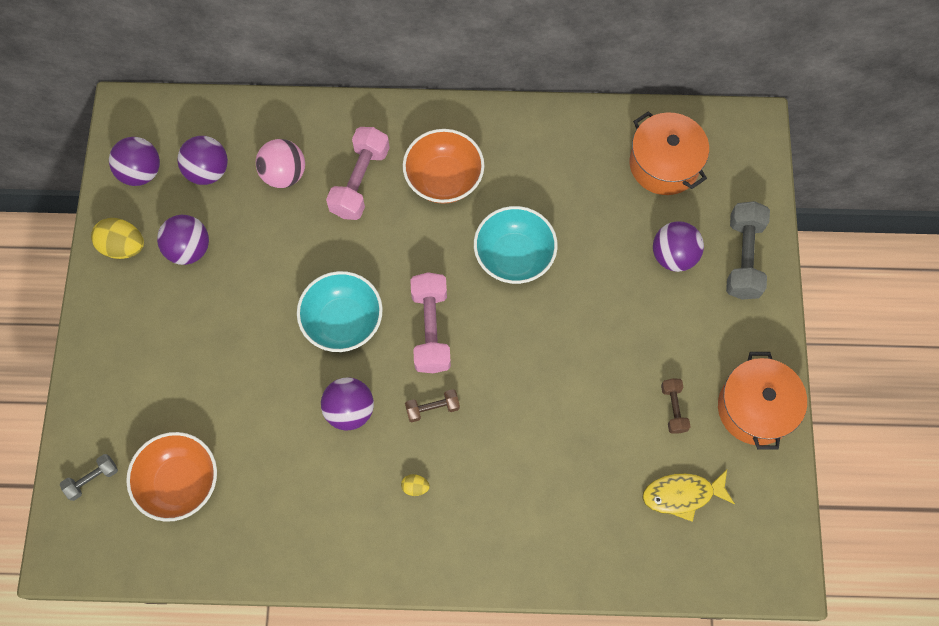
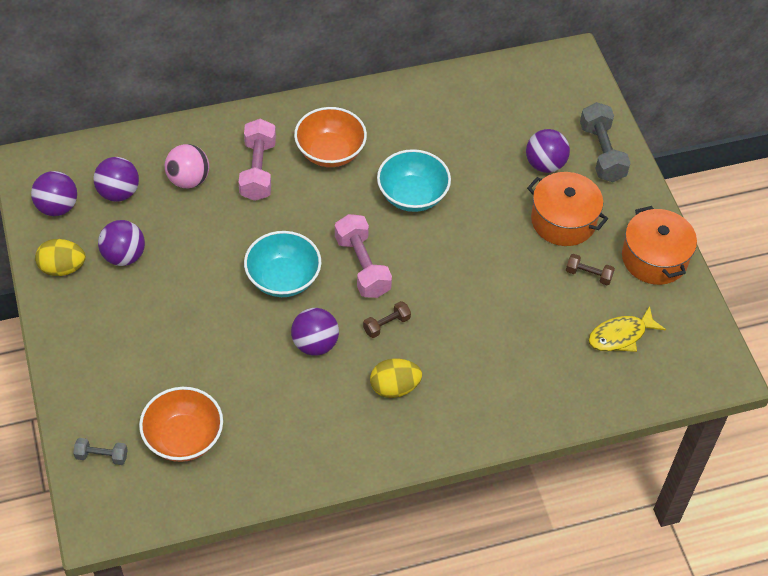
camera: 20 degrees left, 15 degrees down
(92, 479) = (102, 456): grey dumbbell -> grey dumbbell turned 60 degrees clockwise
(415, 487) = (394, 387): yellow egg -> yellow egg, size x2.00
(664, 164) = (511, 100): orange pot -> orange pot (563, 220)
(673, 408) = (588, 275): brown dumbbell -> brown dumbbell turned 45 degrees counterclockwise

